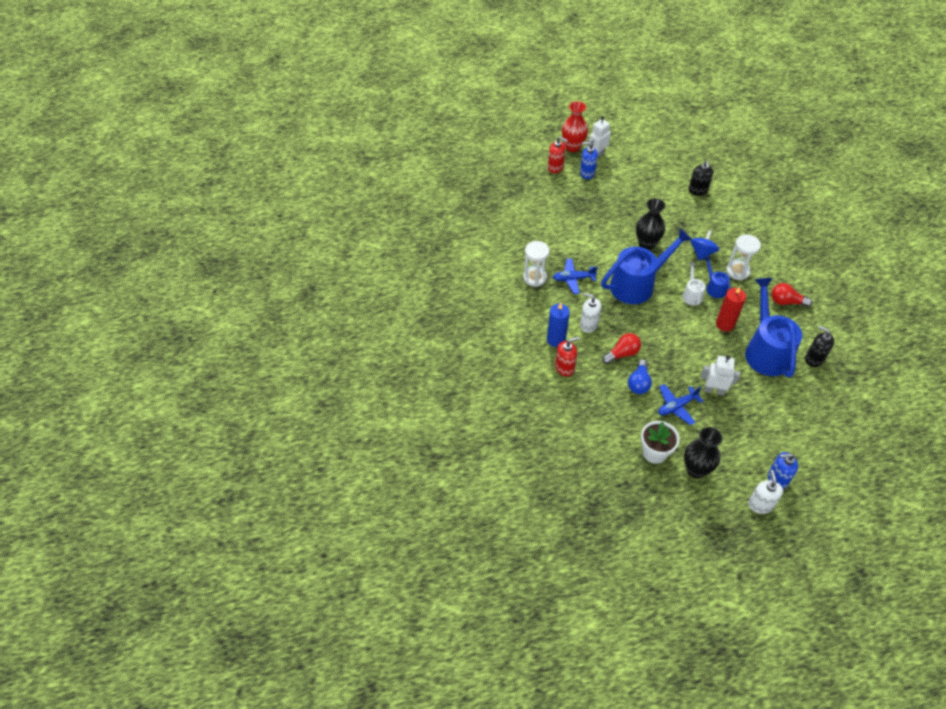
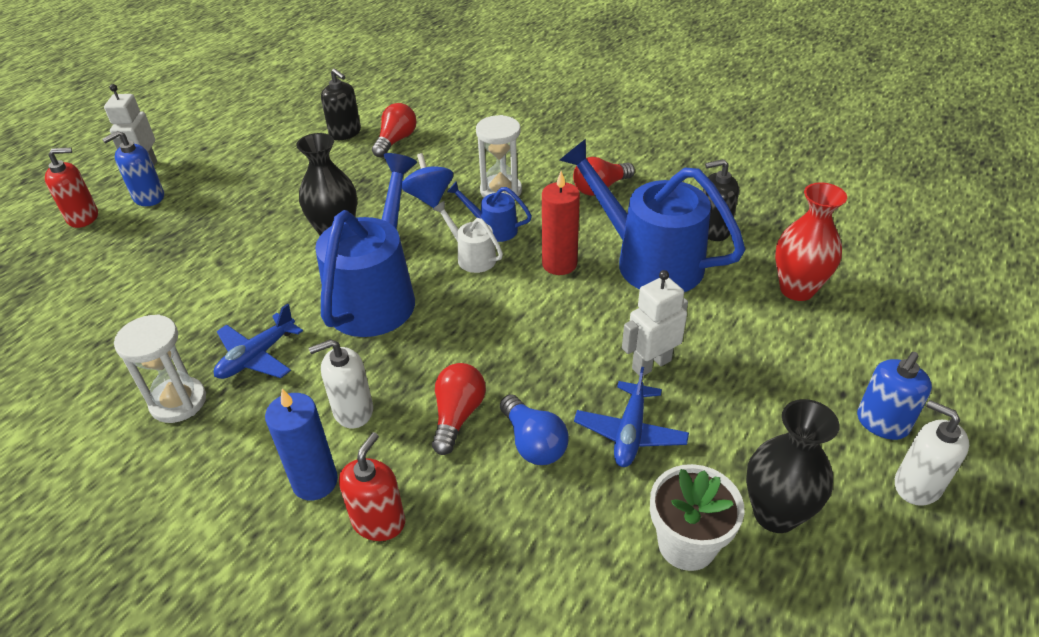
camera: 45 degrees left, 10 degrees down
(572, 147) = (93, 177): red vase -> red vase (797, 289)
(717, 210) = (396, 141): none -> red light bulb

